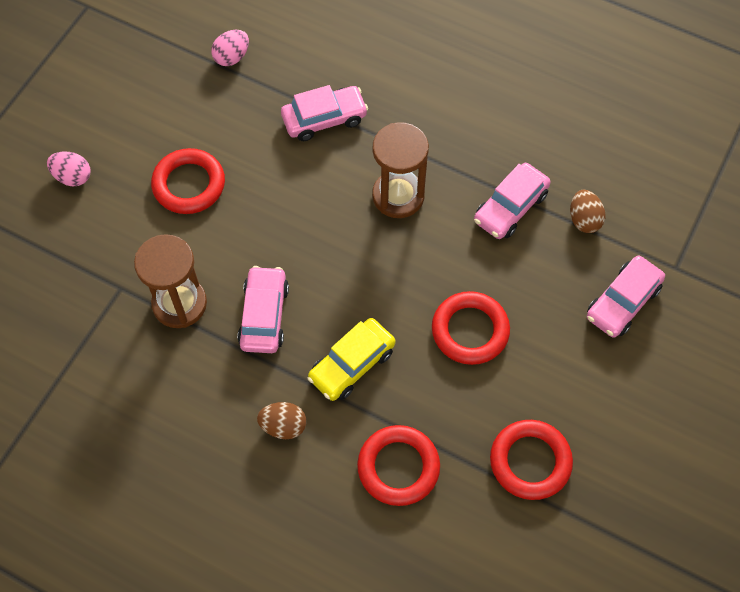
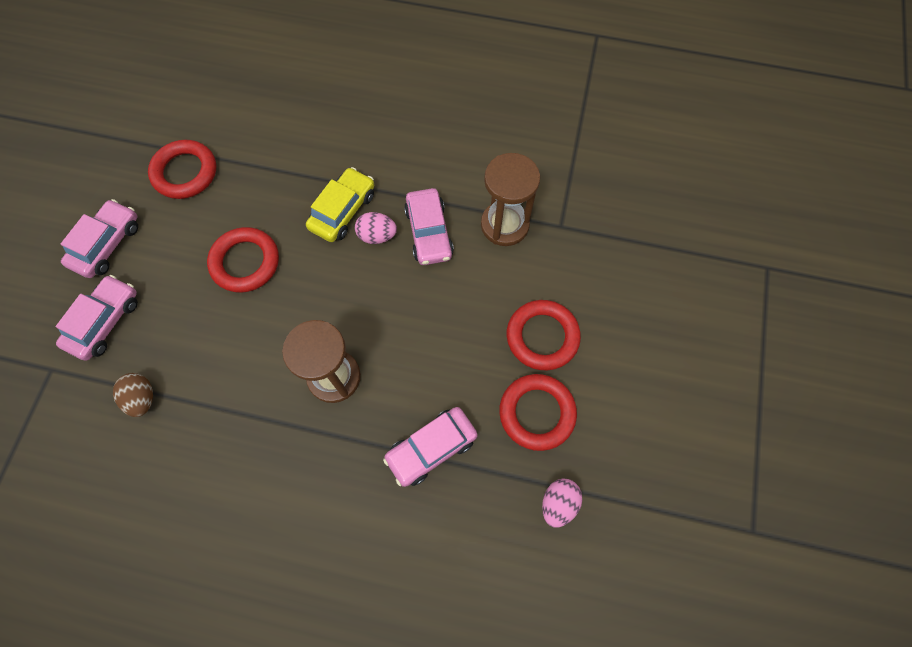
camera: 165 degrees right, 5 degrees up
(73, 177) = (655, 316): pink egg -> pink egg (377, 236)
(283, 426) = (386, 153): brown egg -> none
(398, 467) = (289, 146): red ring -> red ring (537, 413)
(510, 207) = (218, 393): pink car -> pink car (107, 244)

